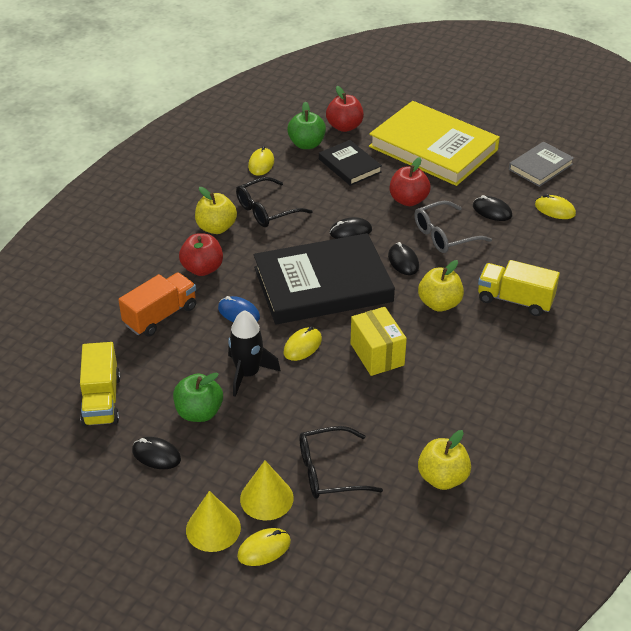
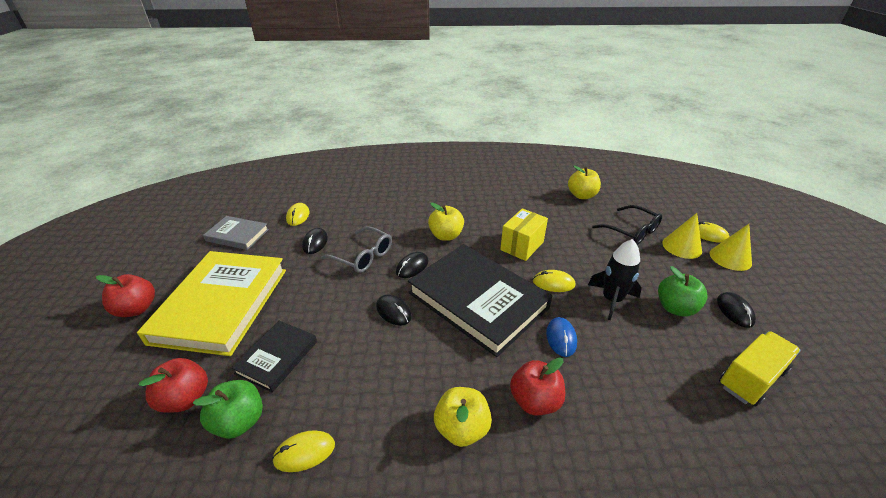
camera: 120 degrees left, 5 degrees down
(160, 316) = (626, 397): orange truck -> none
(267, 210) = (399, 394): black glasses -> none
(408, 200) = (323, 292): red apple -> red apple (136, 309)
(515, 300) = (415, 208): yellow truck -> none

